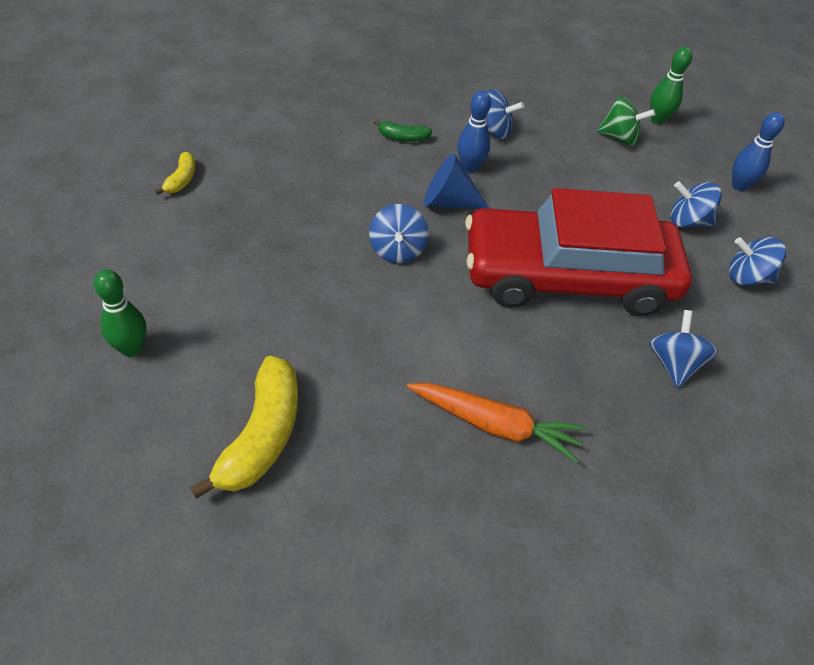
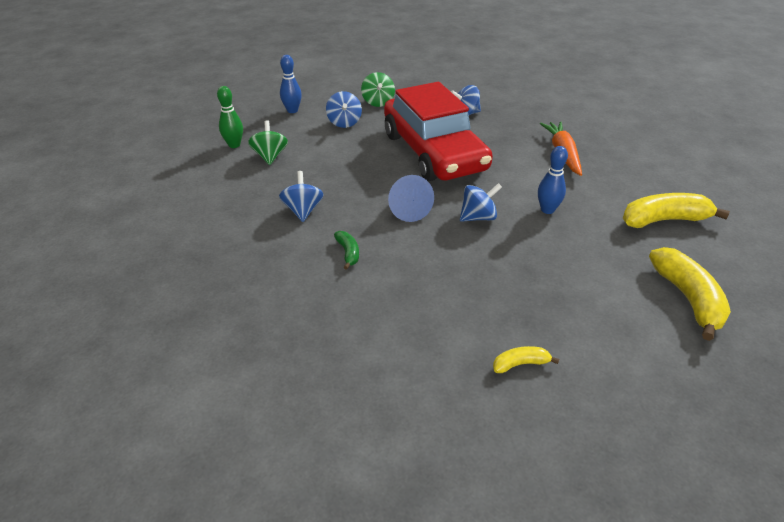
camera: 110 degrees left, 10 degrees down
(131, 349) = (687, 298): green bowling pin -> yellow banana
(470, 167) = (360, 210): blue bowling pin -> blue bowling pin (547, 210)
(747, 277) = (378, 102): blue spinning top -> green spinning top

